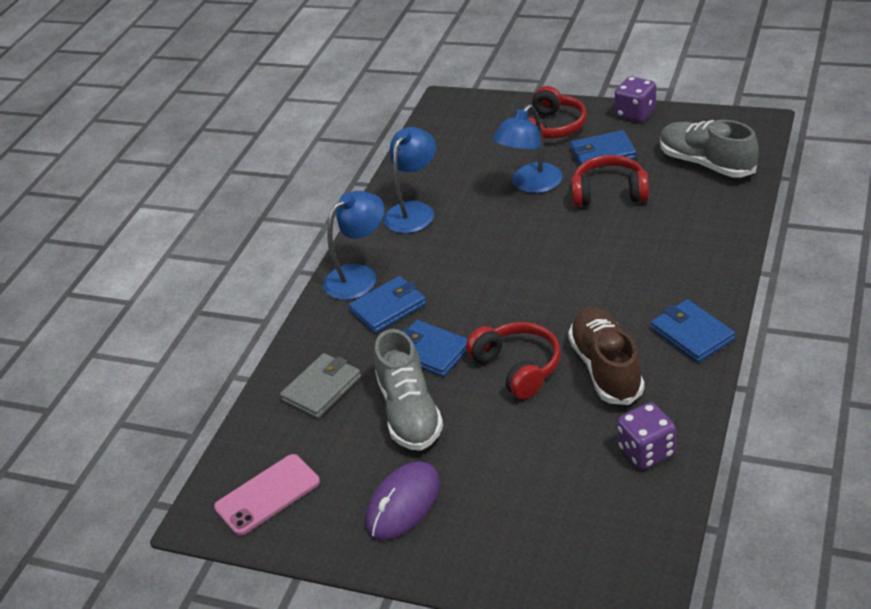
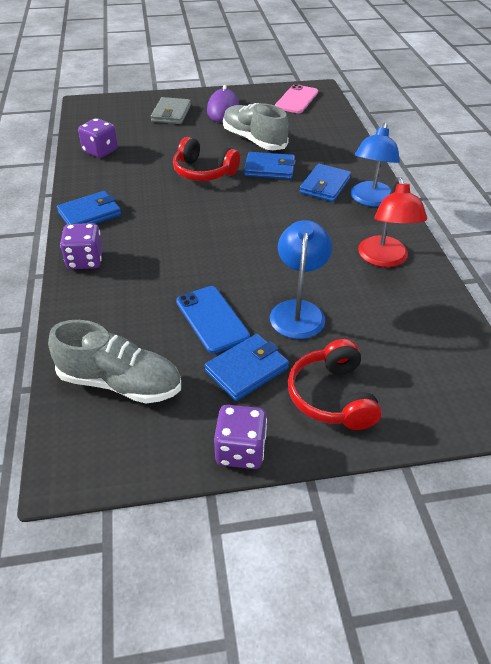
camera: 145 degrees right, 5 degrees up
(321, 389) = (319, 139): grey wallet -> grey wallet (171, 113)
(414, 211) = (385, 259): blue lamp -> red lamp
(606, 368) = (143, 183): brown shoe -> none
(609, 193) = (212, 319): red headphones -> blue phone
(692, 334) = (89, 214): blue wallet -> blue wallet turned 60 degrees counterclockwise
(711, 273) = (85, 260): none -> purple dice

